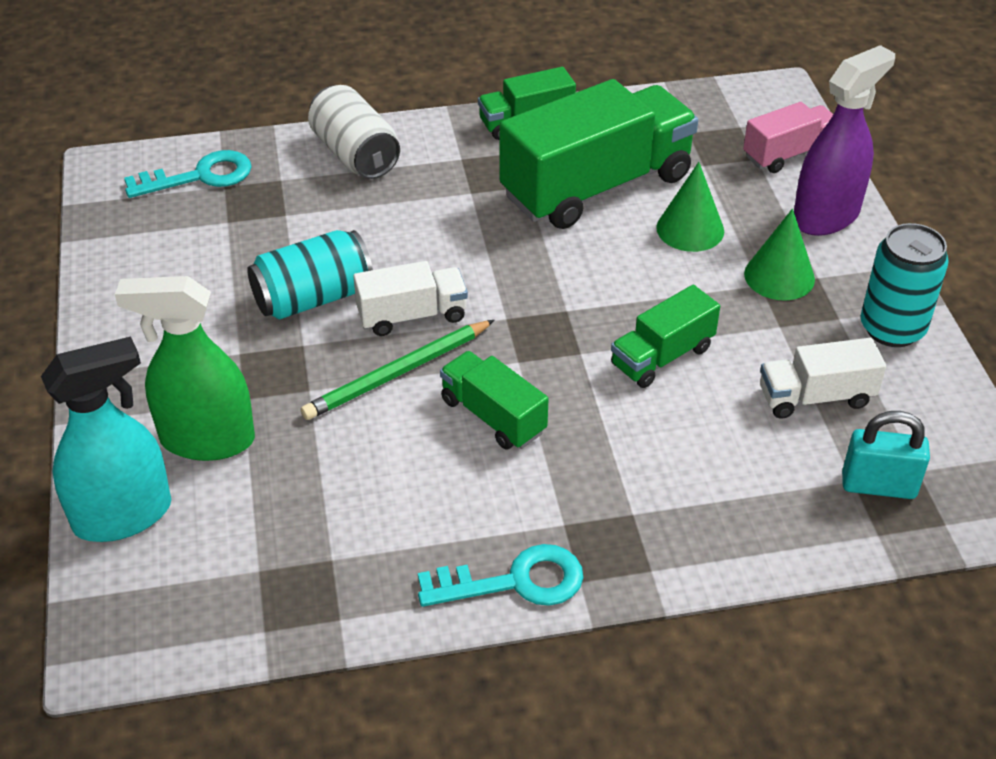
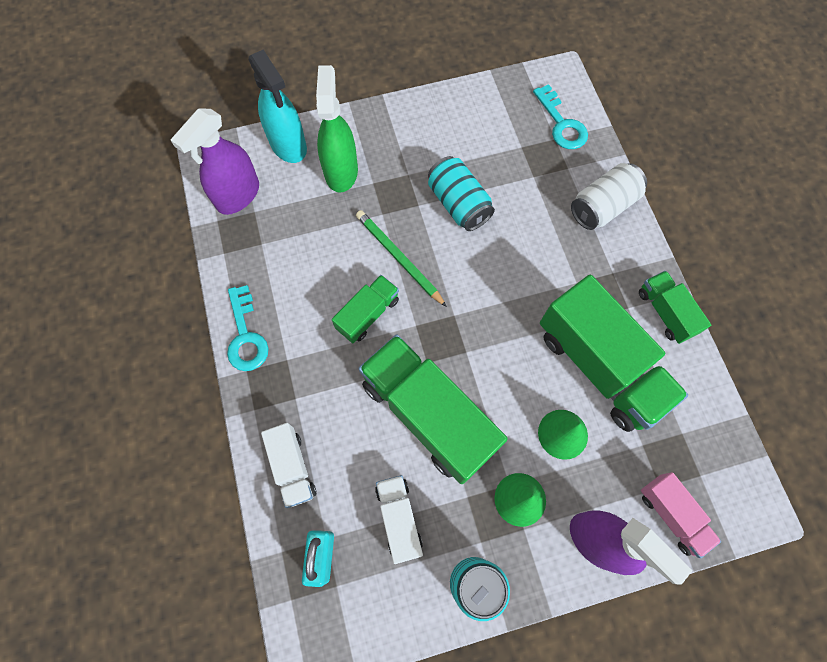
camera: 85 degrees right, 25 degrees up
(216, 596) = (238, 195): none -> purple spray bottle
(412, 315) = (449, 260): white truck -> white truck (292, 467)
(662, 356) = (428, 414): green truck -> green truck, size x1.98

